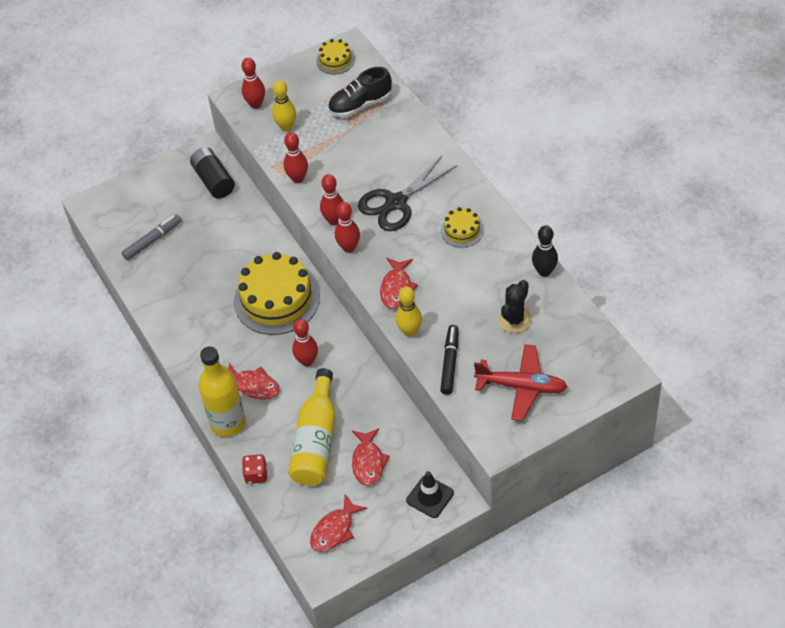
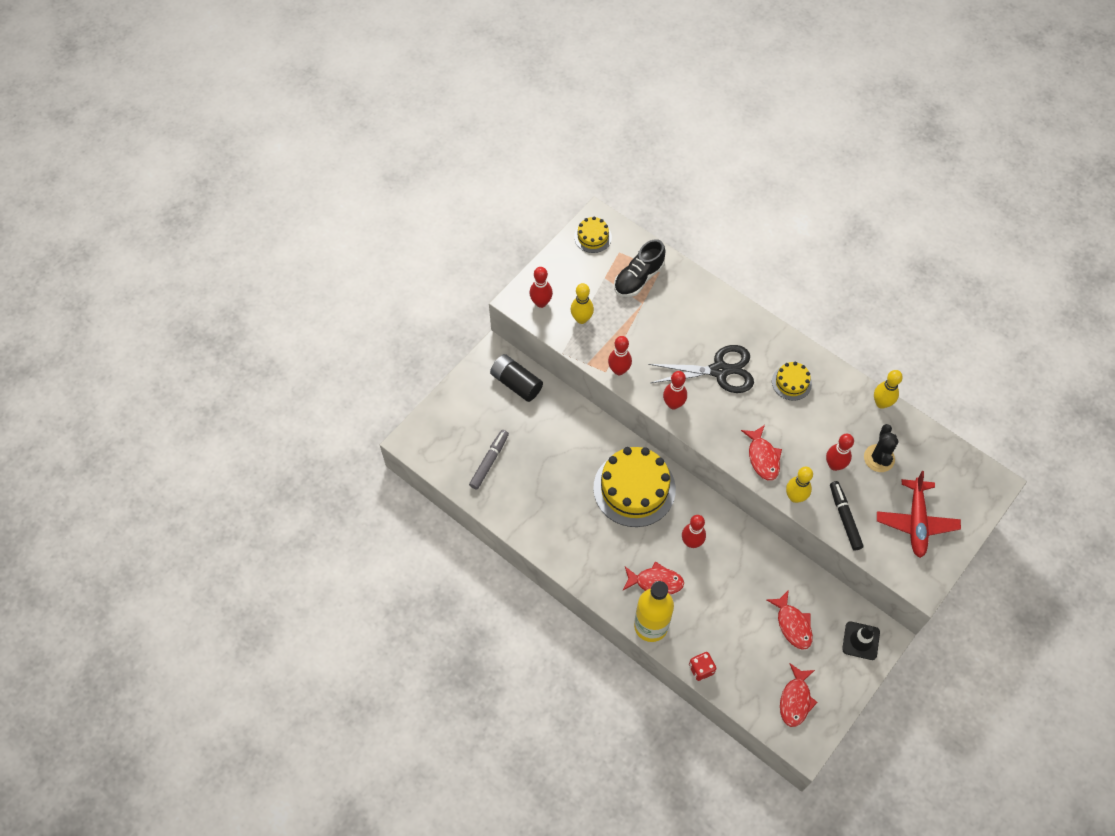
camera: 25 degrees left, 10 degrees up
(316, 441) = (738, 618): yellow bottle -> none
(349, 247) = (700, 428): red bowling pin -> red bowling pin (834, 465)
(395, 203) = (720, 371): black scissors -> black scissors turned 120 degrees counterclockwise
(522, 387) = (916, 522): red plane -> red plane turned 105 degrees clockwise
(544, 271) = (881, 403): black bowling pin -> yellow bowling pin

